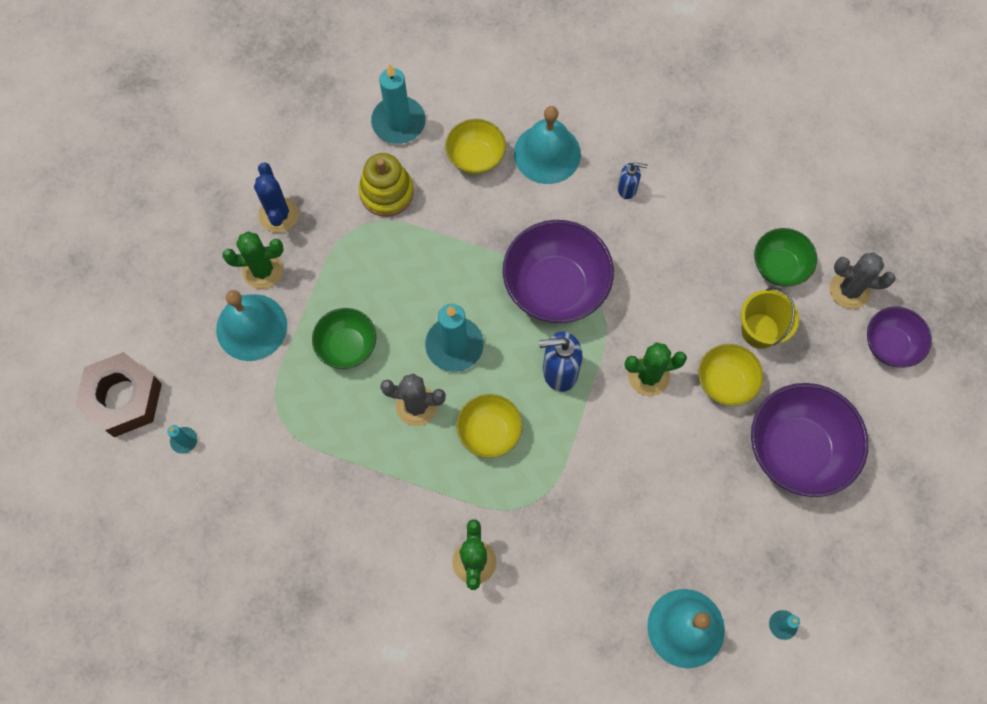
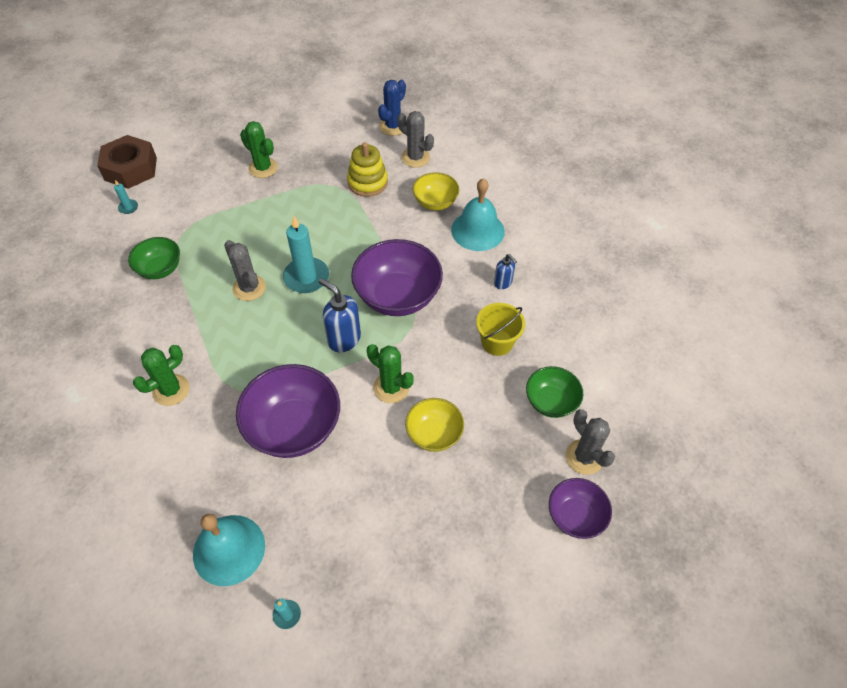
camera: 45 degrees right, 15 degrees down
(251, 327) = (224, 187): turquoise bell -> none
(278, 215) = (303, 152): blue cactus -> blue cactus (393, 126)
(347, 346) = (255, 232): green bowl -> green bowl (160, 269)
(398, 122) = (415, 158): turquoise candle -> grey cactus
(489, 432) = (267, 334): yellow bowl -> none
(760, 331) = (493, 426): yellow bucket -> yellow bucket (497, 342)
(797, 450) = (431, 517): purple bowl -> purple bowl (294, 427)

